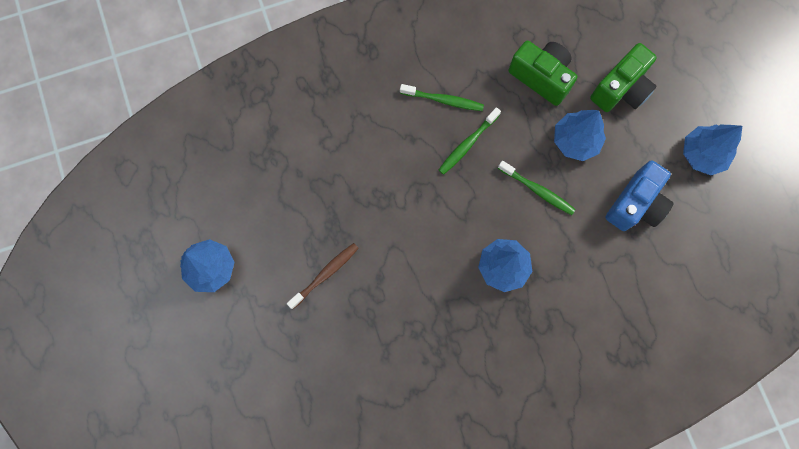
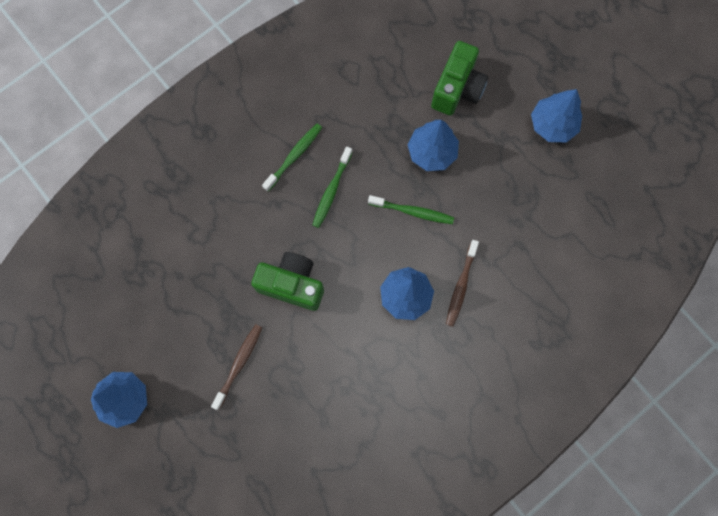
camera: 20 degrees left, 0 degrees up
(443, 100) = (294, 156): green toothbrush -> green toothbrush turned 45 degrees counterclockwise
(541, 77) = (379, 103): green camera -> green camera (292, 284)
(559, 276) = (461, 286): none -> brown toothbrush
(635, 204) = (508, 193): blue camera -> none

